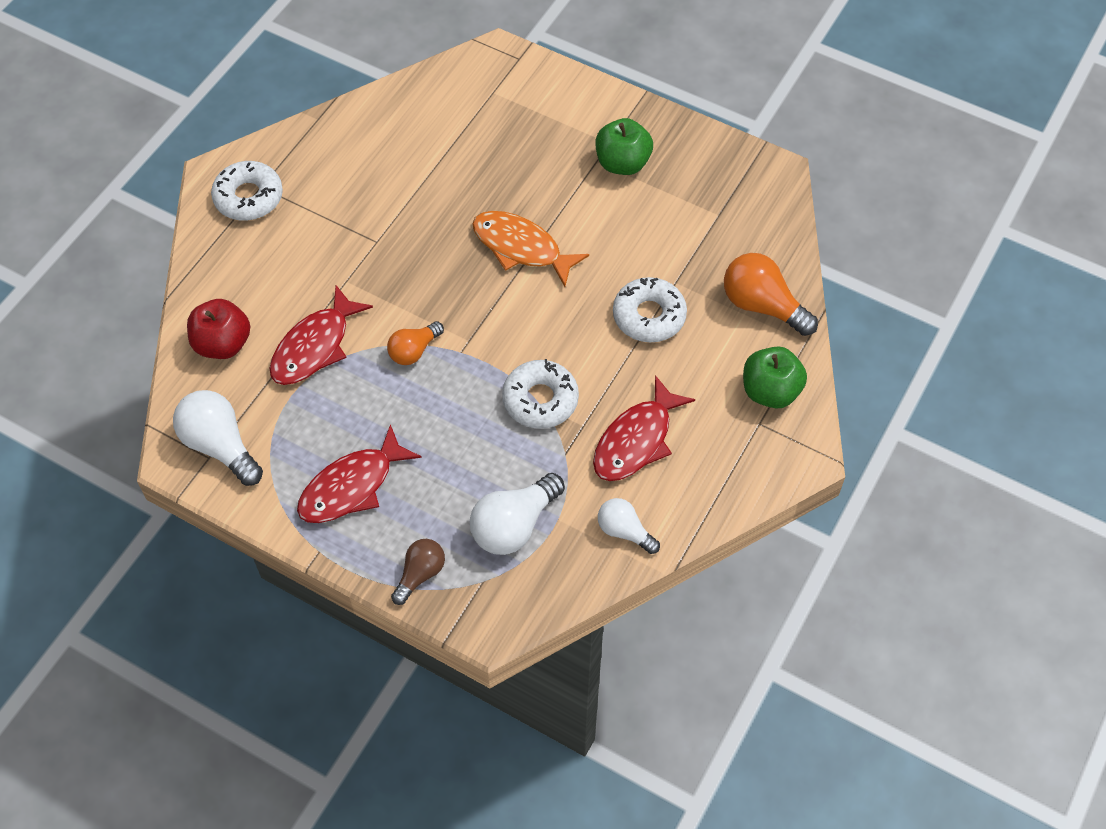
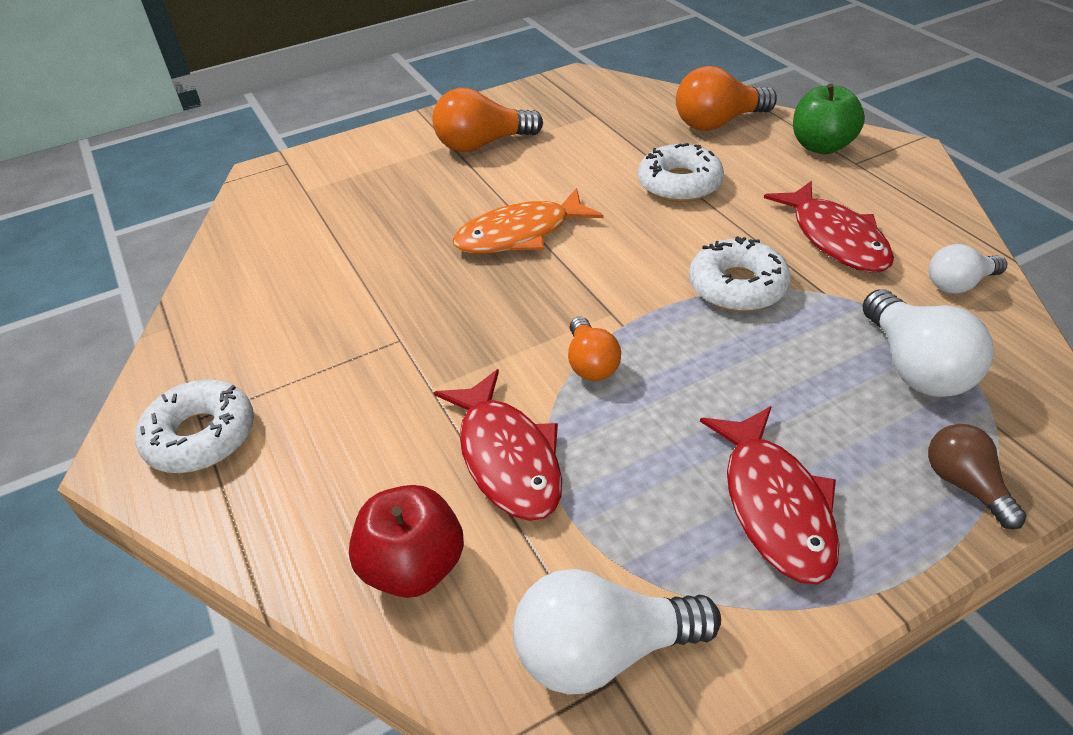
camera: 55 degrees left, 15 degrees down
(622, 163) = (482, 144): green apple -> orange light bulb

